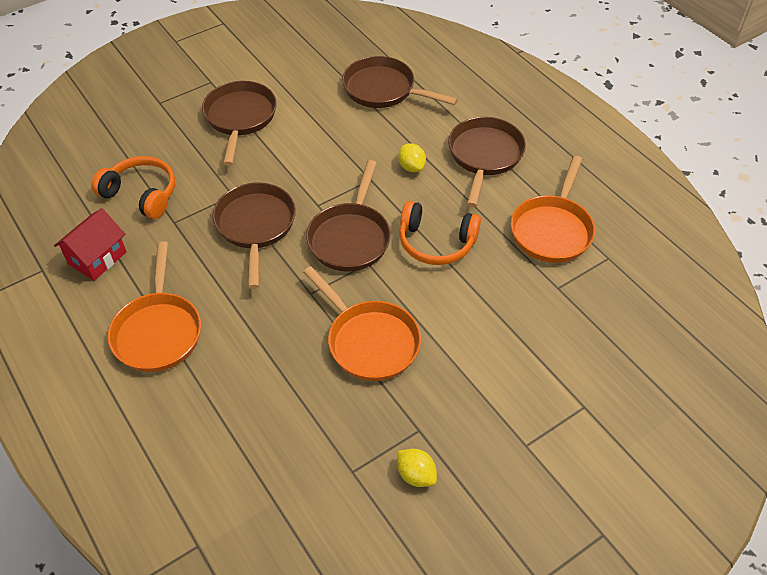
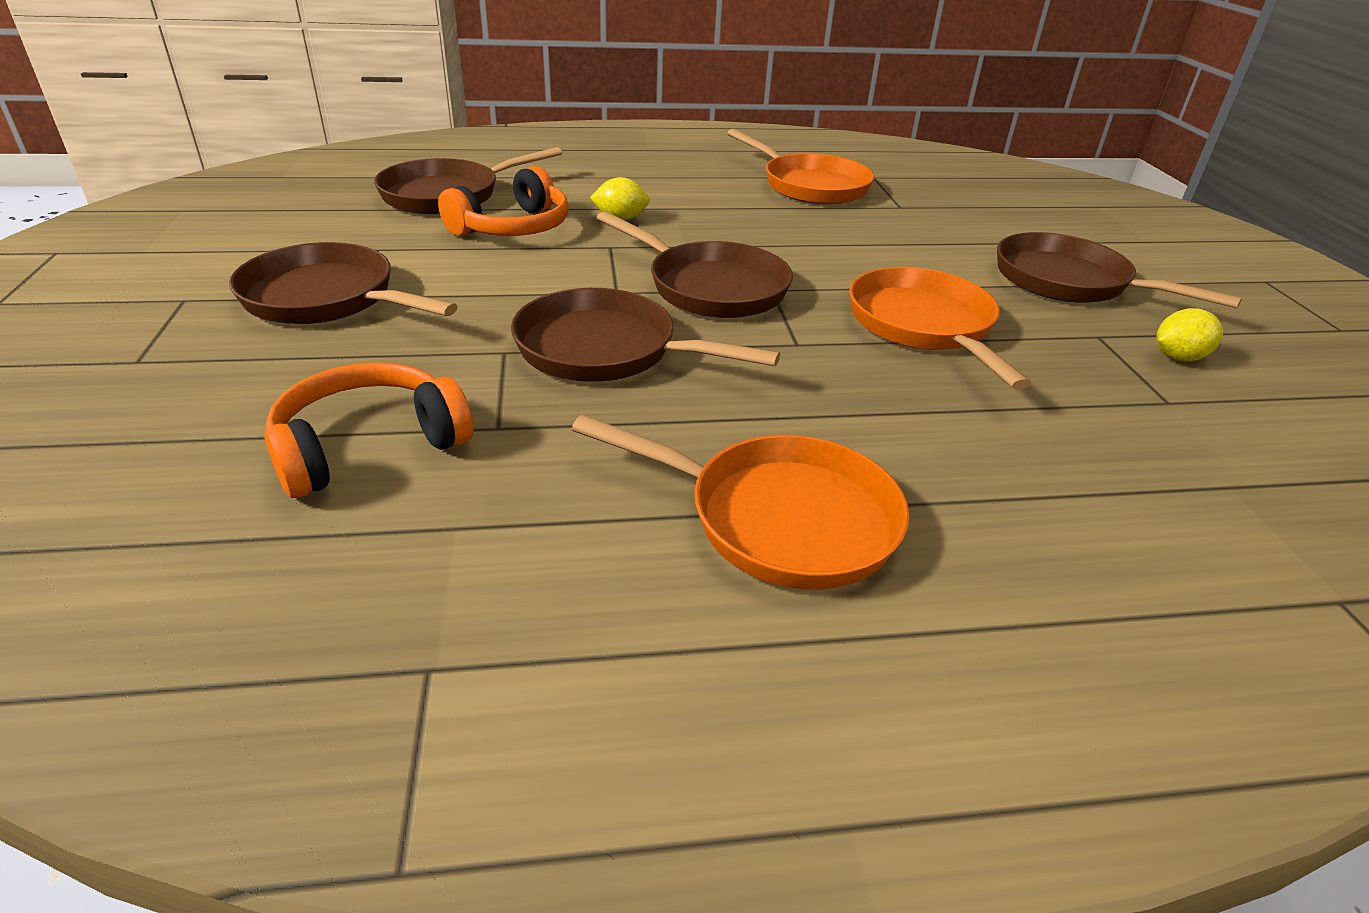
camera: 65 degrees left, 15 degrees down
(97, 258) = (489, 556): red house -> none
(369, 341) = (924, 326): orange pan -> orange pan turned 90 degrees counterclockwise
(436, 243) = (774, 241): orange headphones -> orange headphones (513, 228)
(484, 156) = (654, 181): brown pan -> brown pan (1069, 282)

